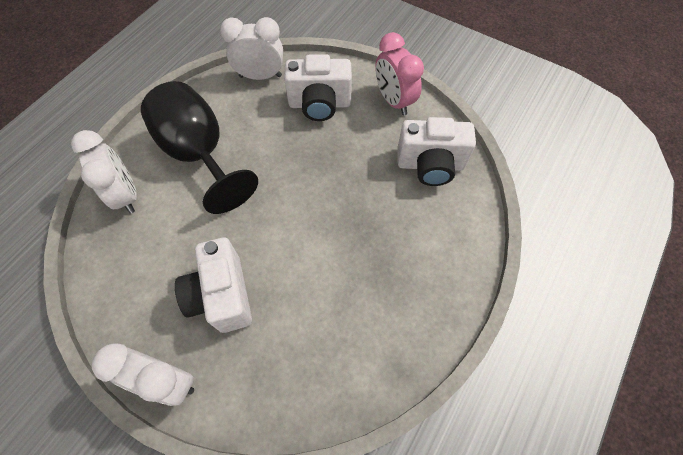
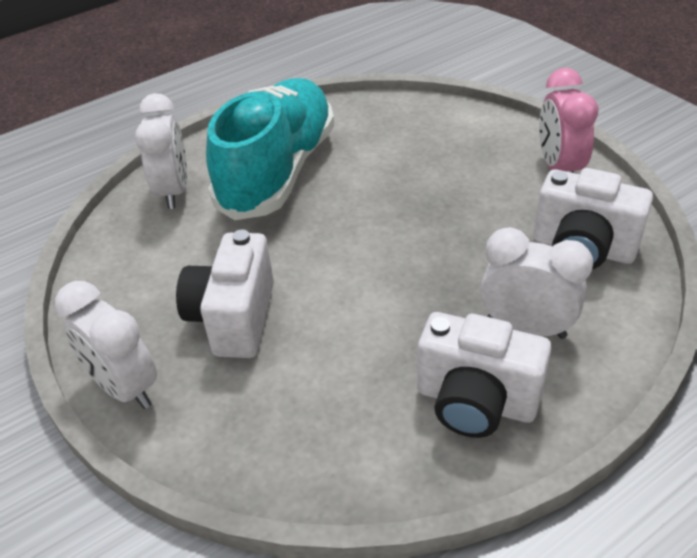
camera: 25 degrees right, 20 degrees down
(200, 154) = (278, 171): black goblet -> turquoise shoe
(260, 76) = (389, 110): white clock -> white clock (526, 328)
(319, 104) = (453, 152): white camera -> white camera (475, 402)

